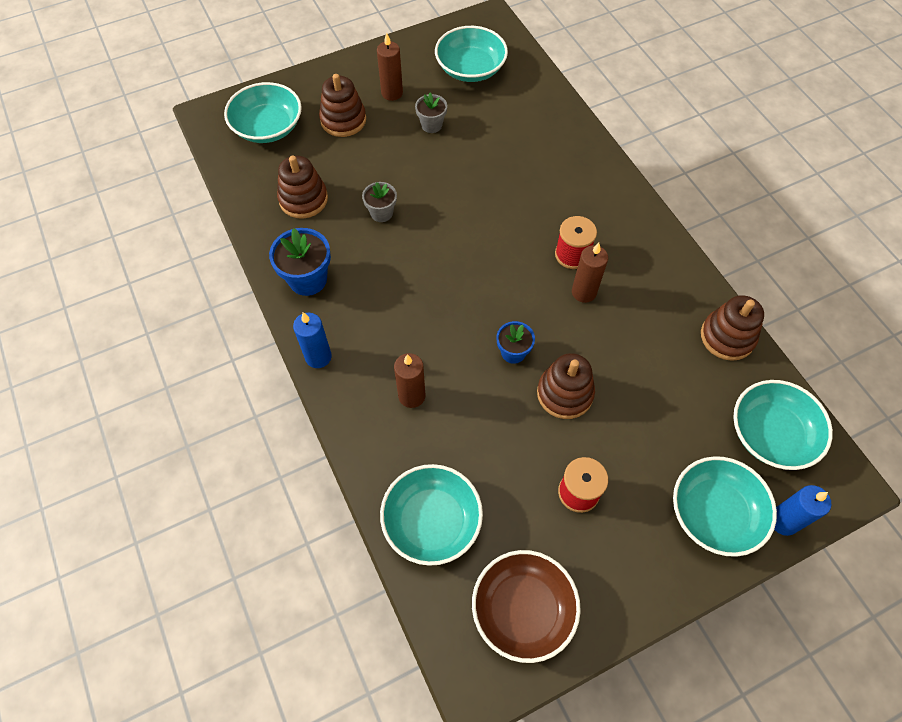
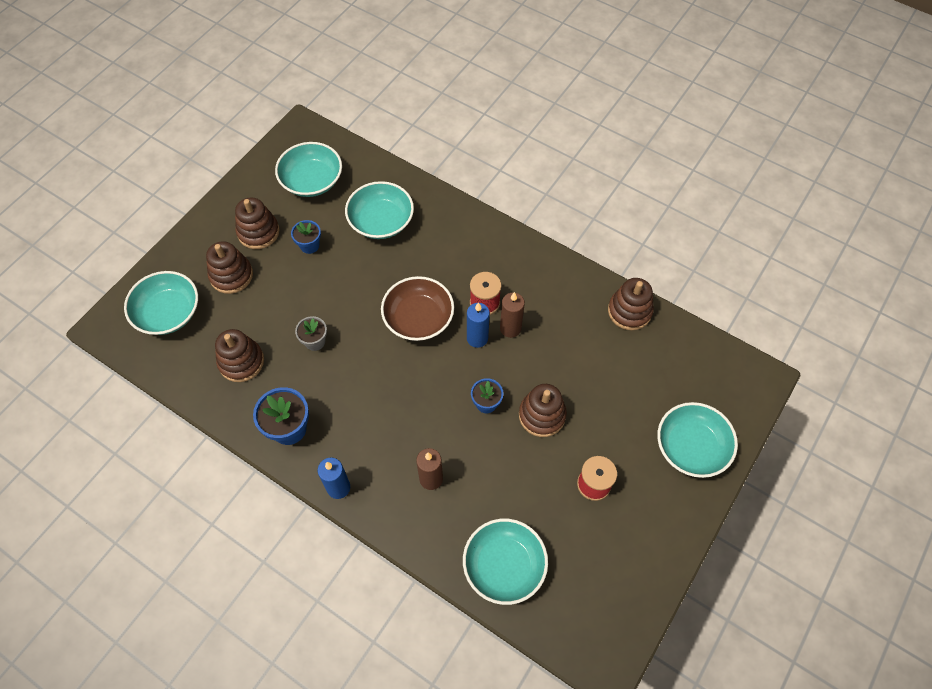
camera: 30 degrees left, 0 degrees up
(392, 93) = (258, 232): brown candle -> brown stacking toy
(431, 125) = (309, 245): grey flower pot -> blue flower pot
(523, 609) = (605, 591): brown bowl -> brown bowl (418, 318)
(771, 434) = (696, 369): turquoise bowl -> turquoise bowl (381, 221)
(783, 521) = (737, 427): blue candle -> blue candle (477, 338)

